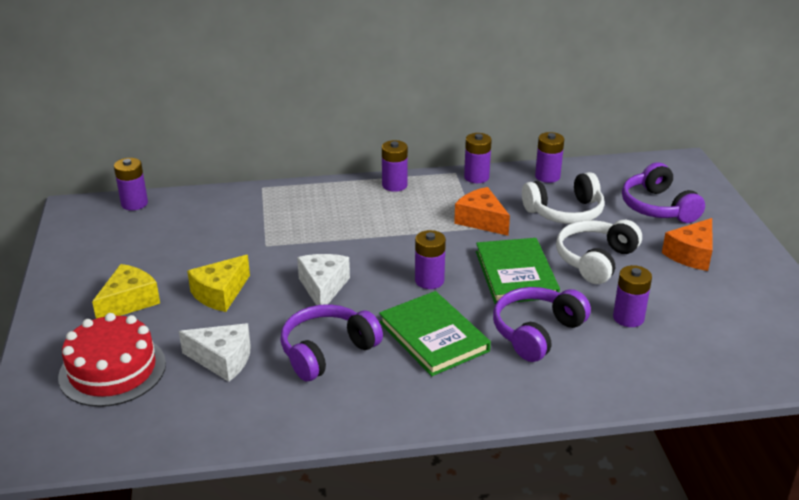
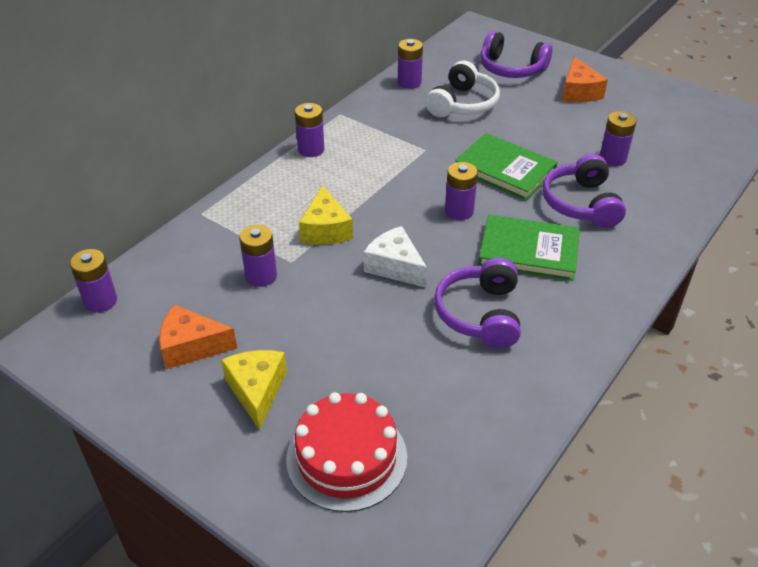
camera: 45 degrees left, 10 degrees up
(220, 293) = (324, 327): yellow cheese -> yellow cheese (326, 229)
(223, 360) = (419, 378): white cheese -> none
(476, 177) = (361, 109): purple battery -> purple battery (261, 276)
(481, 220) = (419, 142): orange cheese -> orange cheese (191, 347)
(595, 260) = (534, 129): white headphones -> none

